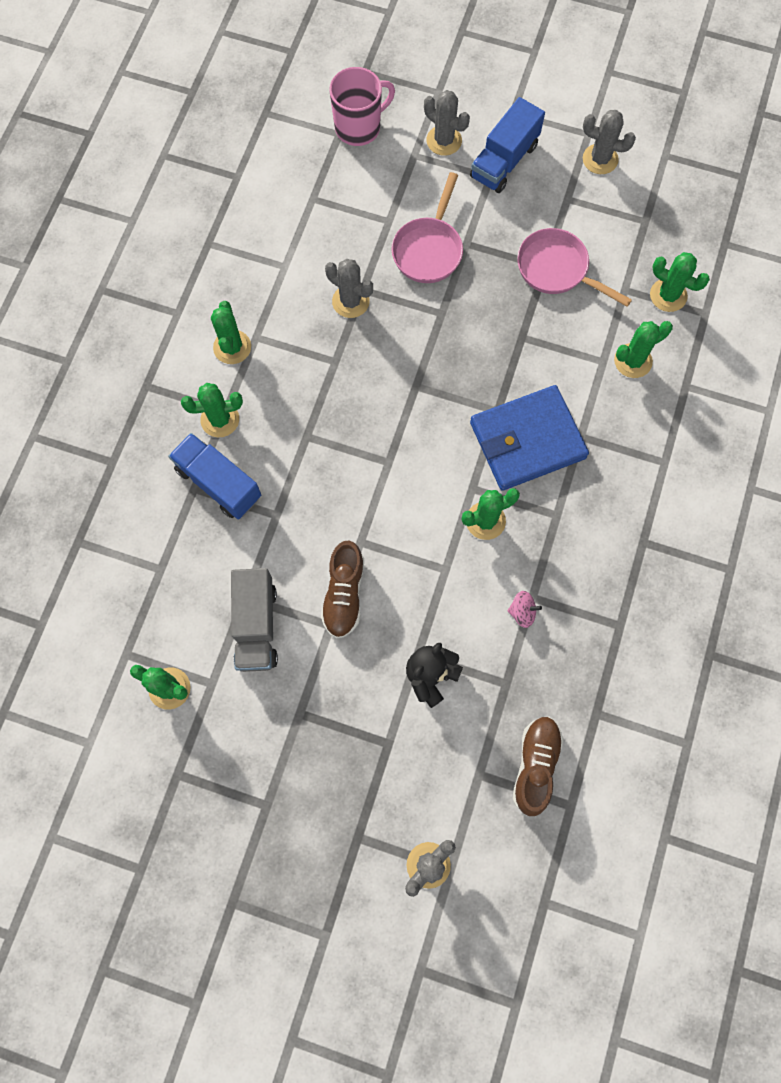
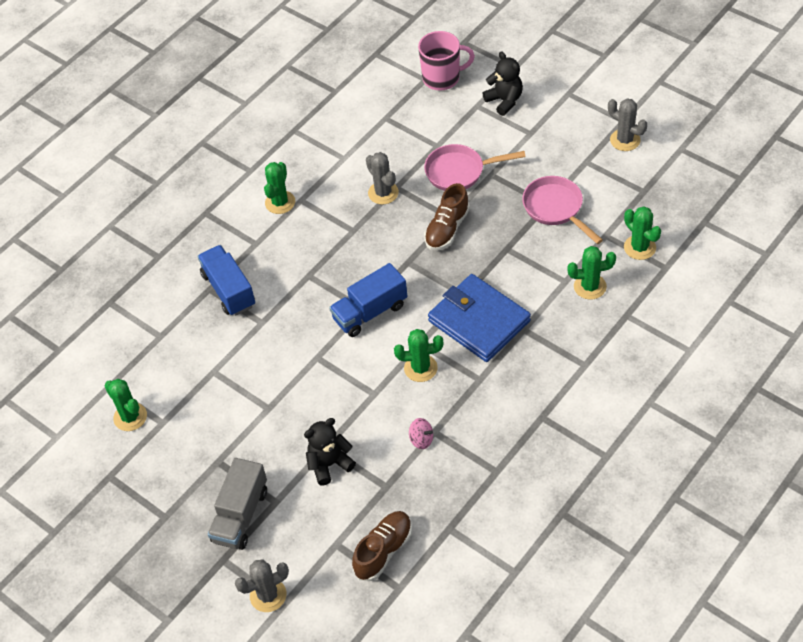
camera: 25 degrees right, 20 degrees down
(220, 419) = (249, 248): green cactus -> none
(256, 626) = (213, 393): grey truck -> grey truck (240, 515)
(344, 594) = (288, 389): brown shoe -> brown shoe (447, 229)
(429, 249) = (459, 172): pink pan -> pink pan turned 45 degrees clockwise
(444, 141) = (504, 101): grey cactus -> black teddy bear
(504, 161) = (546, 125): blue truck -> blue truck (370, 312)
(527, 440) = (479, 321): blue wallet -> blue wallet turned 45 degrees clockwise

